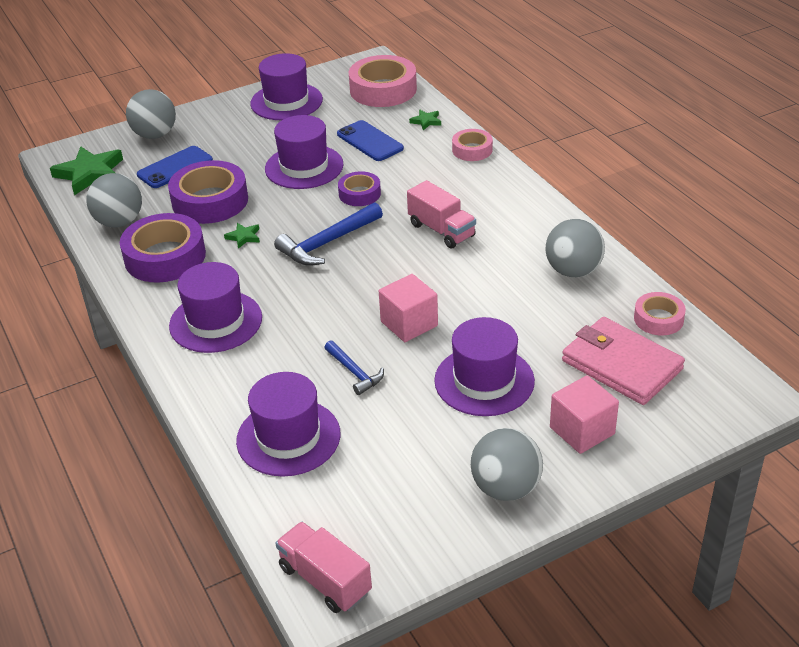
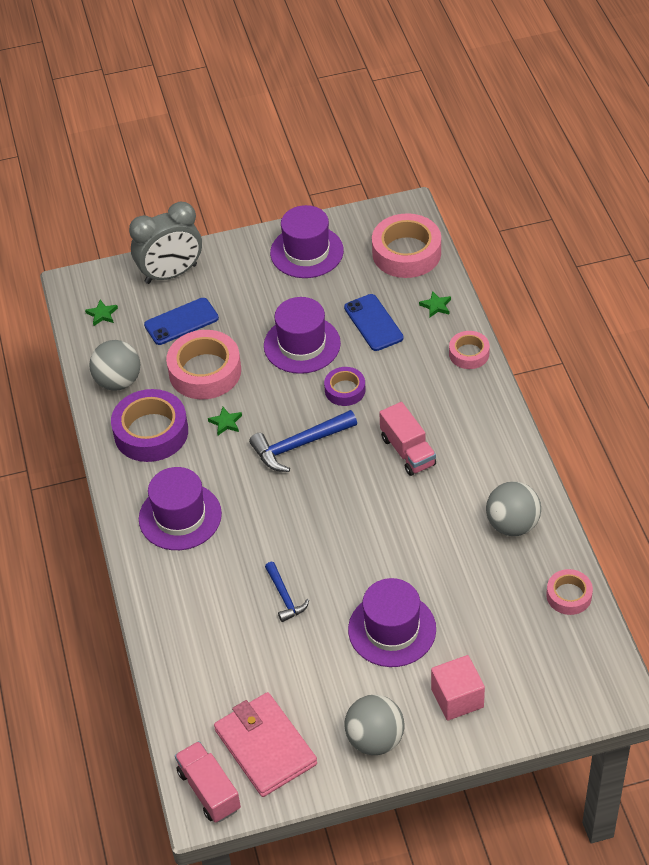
camera: 15 degrees right, 10 degrees up
(90, 174) = (102, 314): green star -> green star, size x0.47
(155, 135) = (171, 274): grey ball -> grey clock
(210, 201) = (205, 371): purple tape -> pink tape
(288, 437) = (213, 651): purple hat -> none
(409, 324) = (346, 554): pink cube -> none
(621, 365) = (516, 638): pink wallet -> pink wallet (265, 747)

